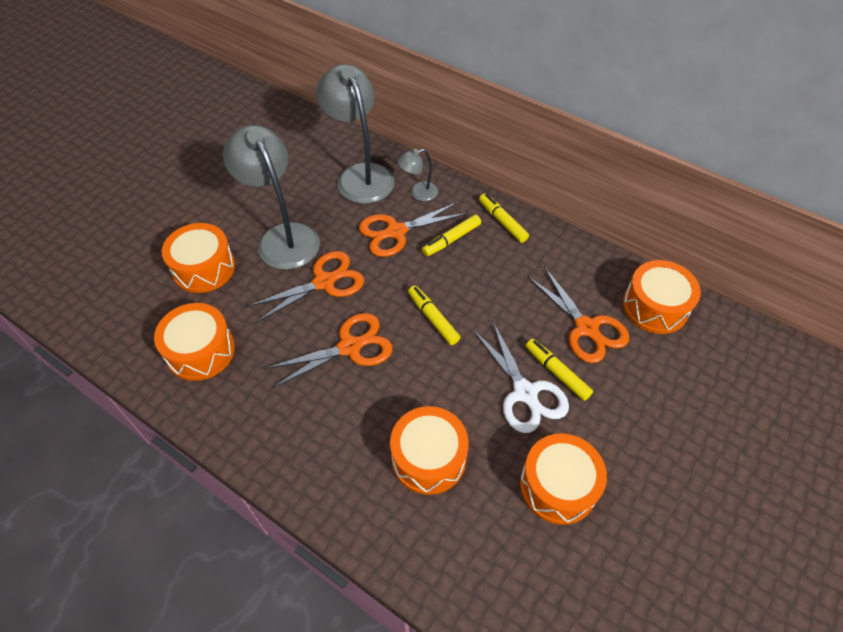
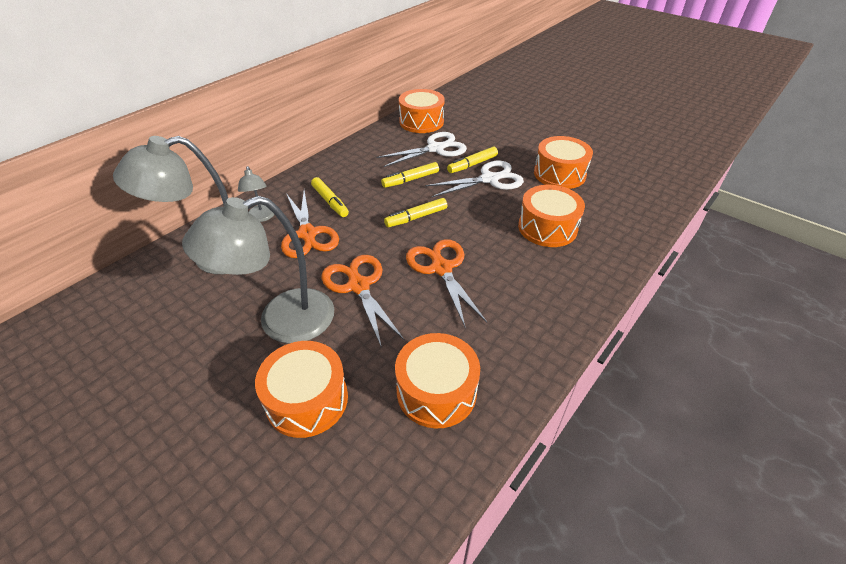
camera: 85 degrees left, 10 degrees down
(502, 221) = (319, 173): yellow marker -> yellow marker (410, 180)
(586, 328) = (435, 149): orange scissors -> white scissors

